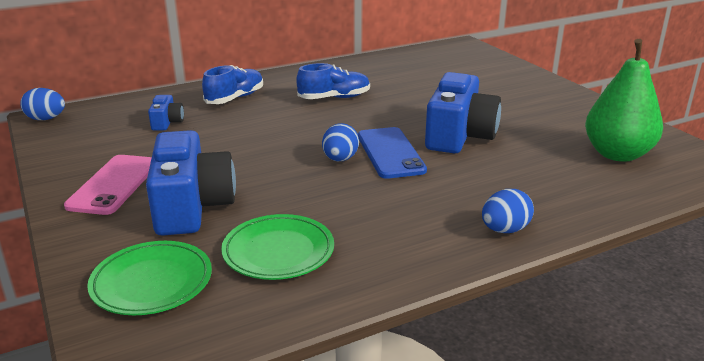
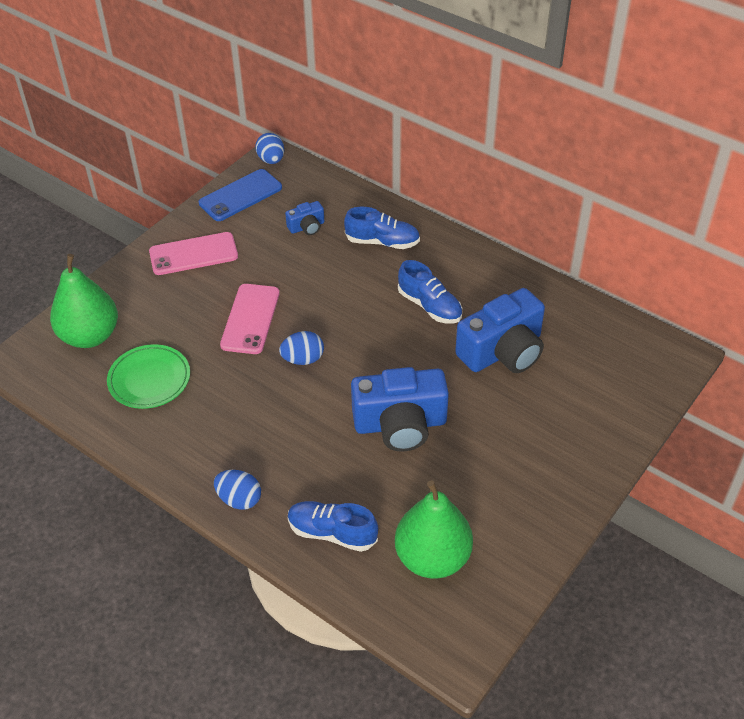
camera: 65 degrees right, 20 degrees up
(152, 282) = (90, 336): green plate -> green pear
(191, 206) = (185, 308): blue camera -> blue camera (503, 351)
(255, 173) = (250, 319): none -> pink phone
(390, 153) = (334, 387): blue phone -> blue phone (240, 195)
(572, 190) = (332, 533): none -> blue shoe

